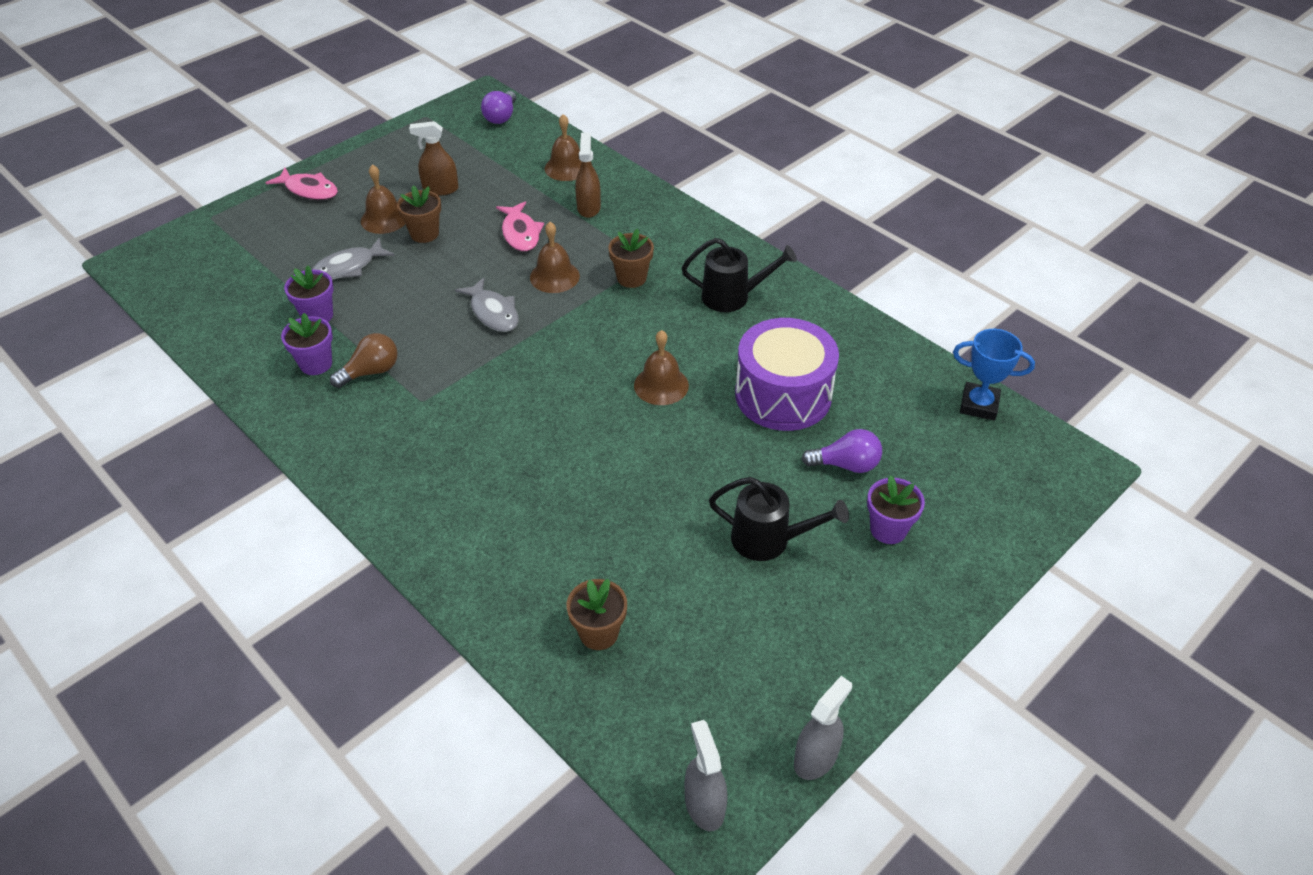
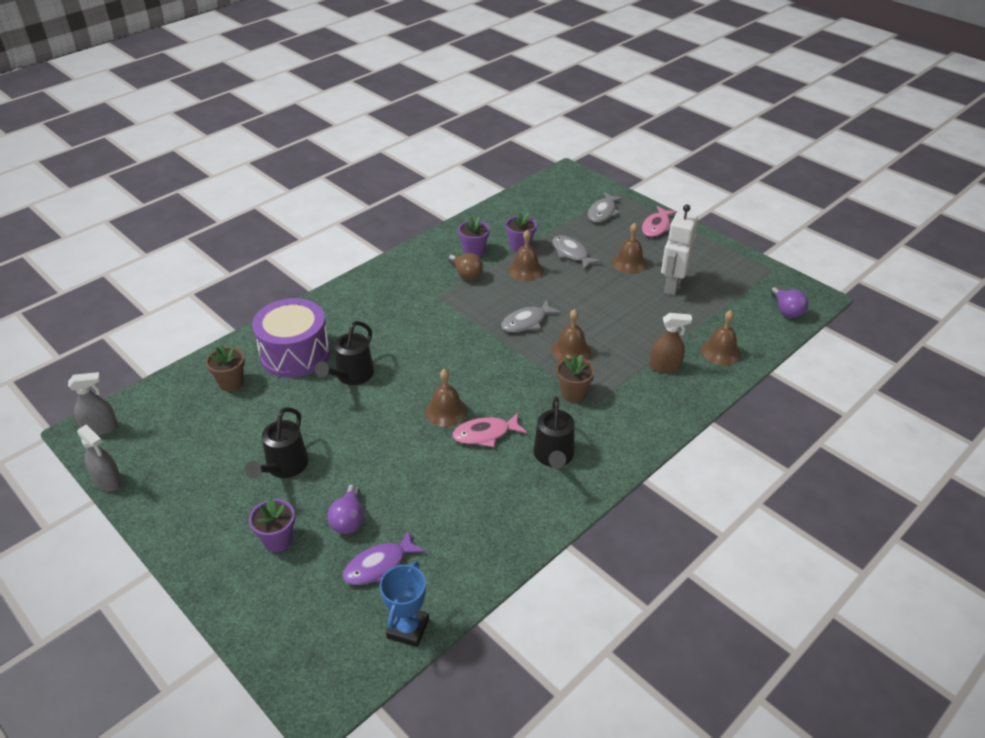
camera: 90 degrees right, 5 degrees down
(256, 234) = (603, 212): none -> grey fish
(377, 311) = (525, 270): none -> brown bell
(424, 234) = (614, 283): brown flower pot -> none
(440, 189) = (672, 285): brown spray bottle -> white robot
(501, 117) = (786, 310): purple light bulb -> purple light bulb turned 120 degrees counterclockwise
(520, 233) = (623, 330): pink fish -> pink fish (485, 434)
(590, 485) = (351, 376): none -> black watering can
(783, 395) = (431, 484): purple drum -> purple drum (295, 353)
(906, 432) = (379, 565): none -> purple fish

